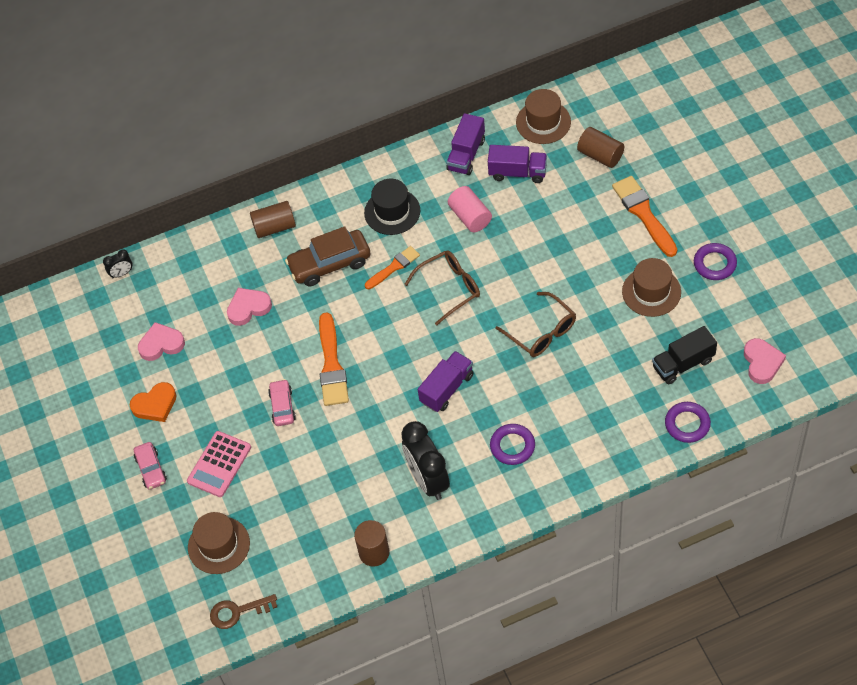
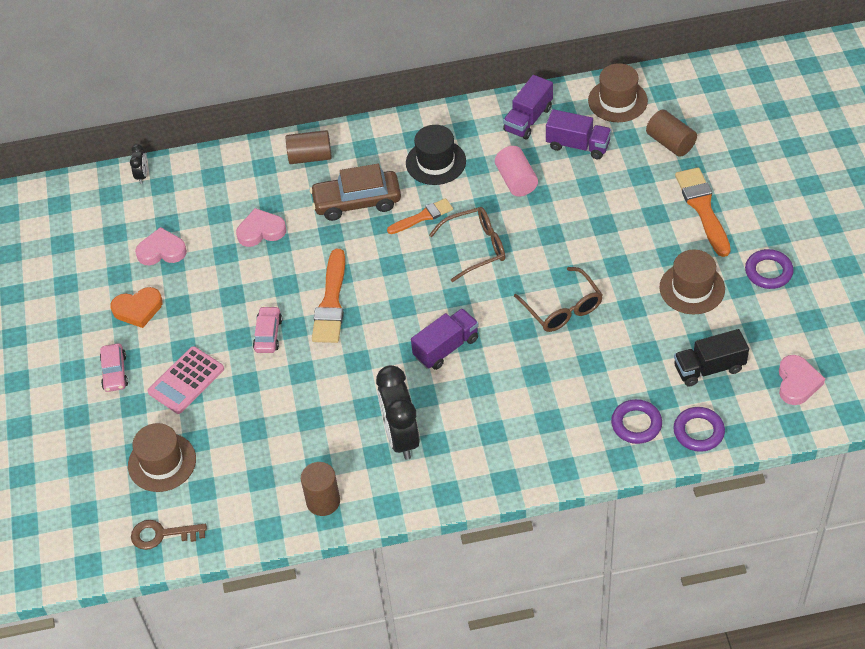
camera: 10 degrees right, 5 degrees down
(121, 273) = (142, 175): black clock -> black clock turned 75 degrees counterclockwise
(512, 446) = (501, 419): purple ring -> purple ring (636, 424)

